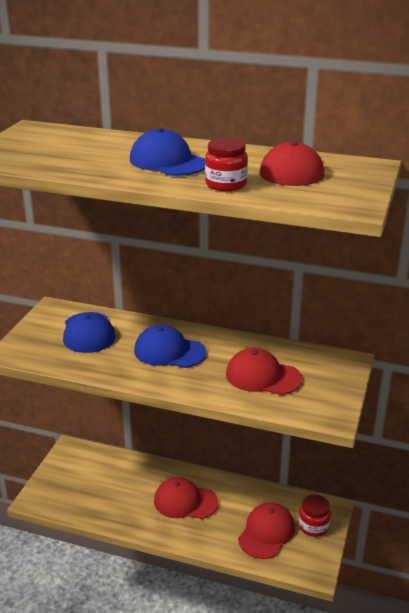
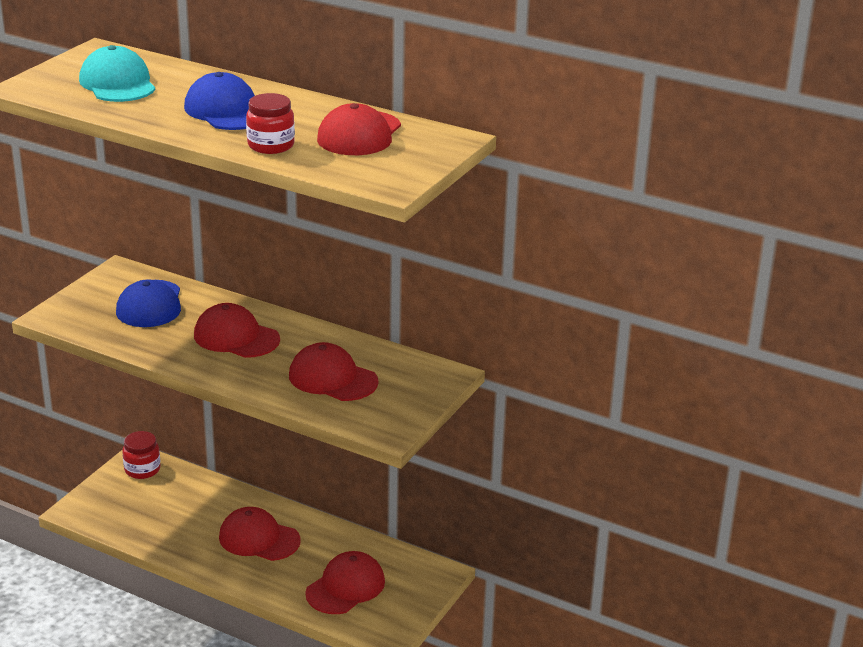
camera: 10 degrees right, 0 degrees up
(61, 149) = (117, 83): none -> turquoise cap
(169, 351) = (236, 337): blue cap -> red cap
(313, 526) = (408, 589): red jar -> red jar (142, 469)

